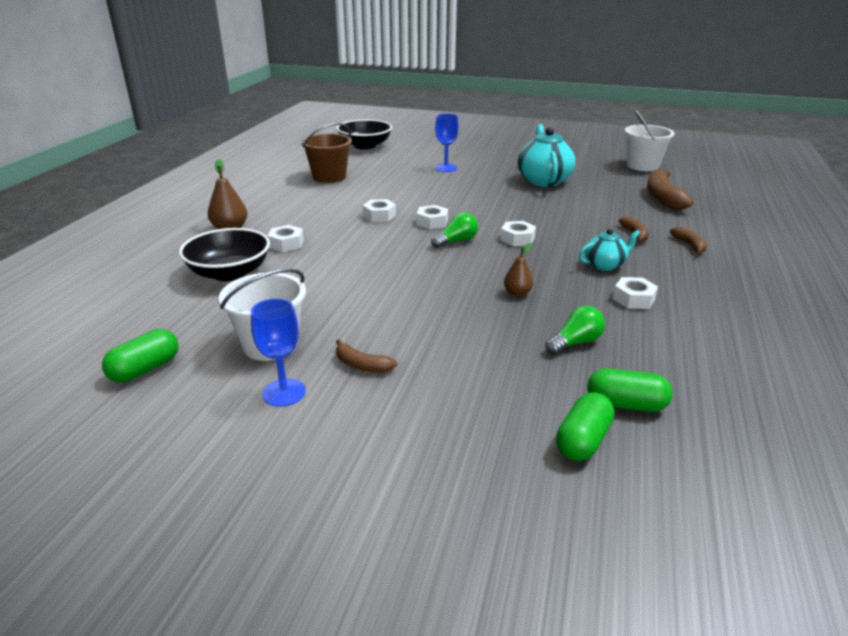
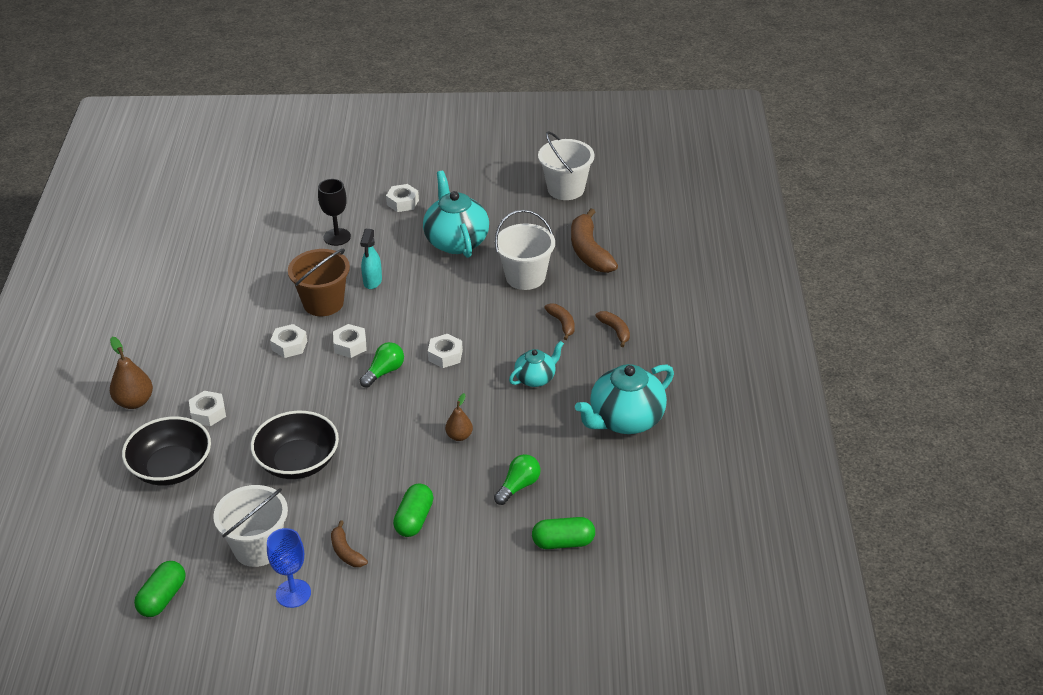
camera: 15 degrees left, 10 degrees up
(329, 177) = (202, 283): brown bucket -> brown bucket (323, 303)
(362, 365) = (346, 552): brown banana -> brown banana turned 45 degrees clockwise
(365, 146) = (220, 205): black bowl -> black bowl (298, 462)
(446, 168) = (337, 237): blue goblet -> black goblet
(465, 192) = (372, 281): none -> turquoise spray bottle
(582, 440) = (534, 583): green capsule -> green capsule (414, 519)
(602, 204) = (525, 277): none -> white bucket
(633, 299) = (564, 421): white nut -> white nut (402, 202)
(703, 308) = (625, 420): none -> turquoise teapot

